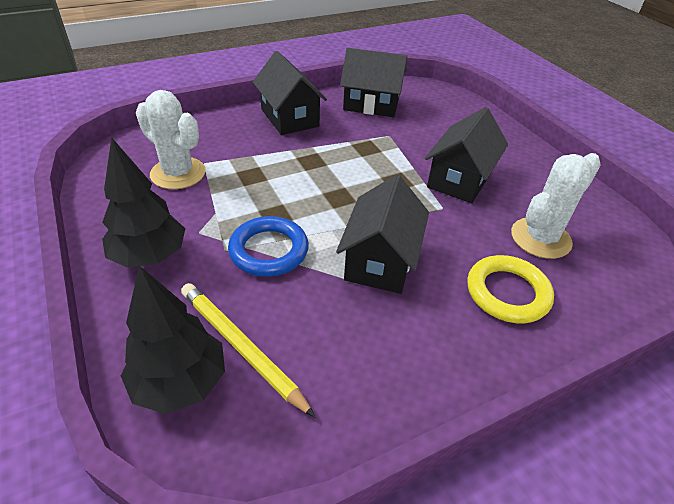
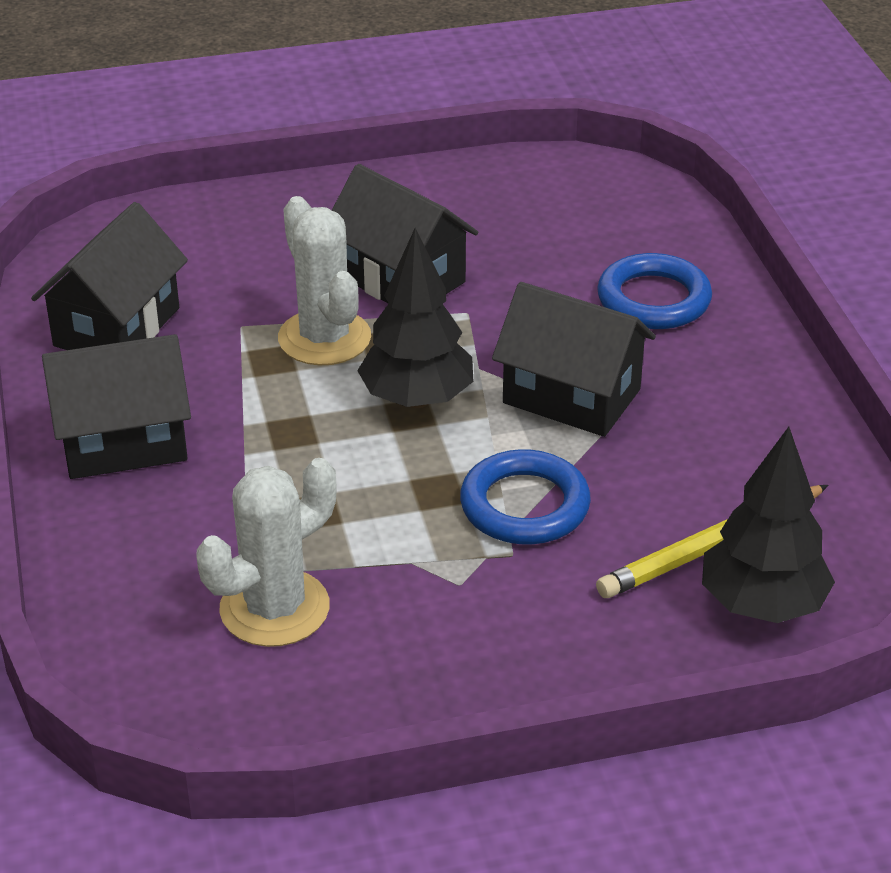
camera: 75 degrees left, 5 degrees down
(150, 256) = (509, 641): black tree -> black tree (417, 399)
(507, 293) = (653, 299): yellow ring -> blue ring
(540, 238) = (557, 242): white cactus -> white cactus (324, 338)

